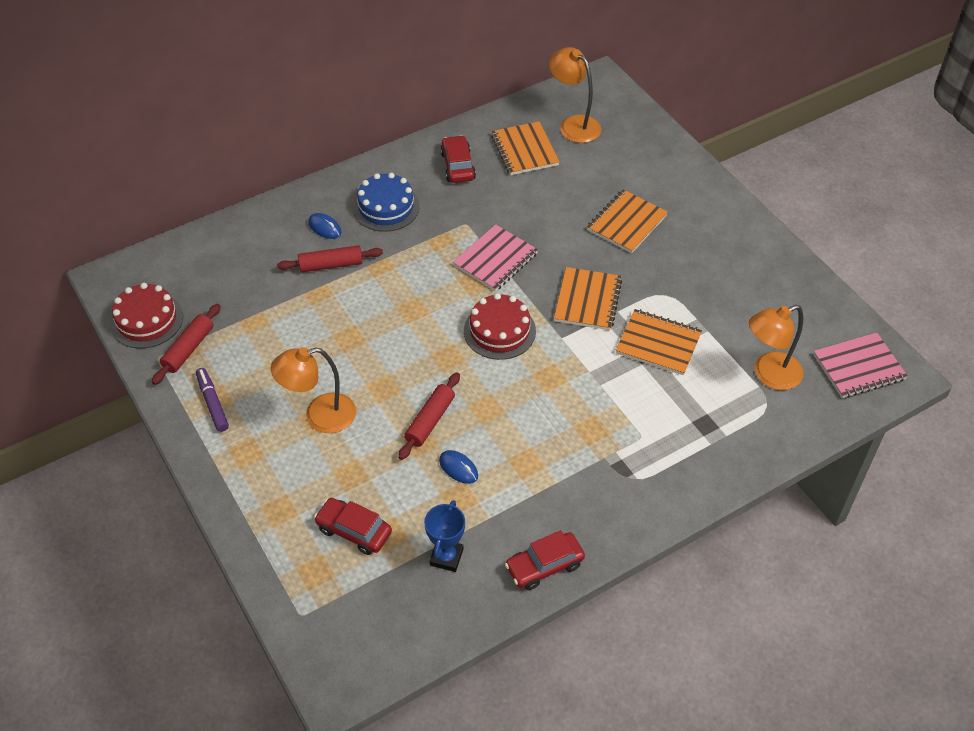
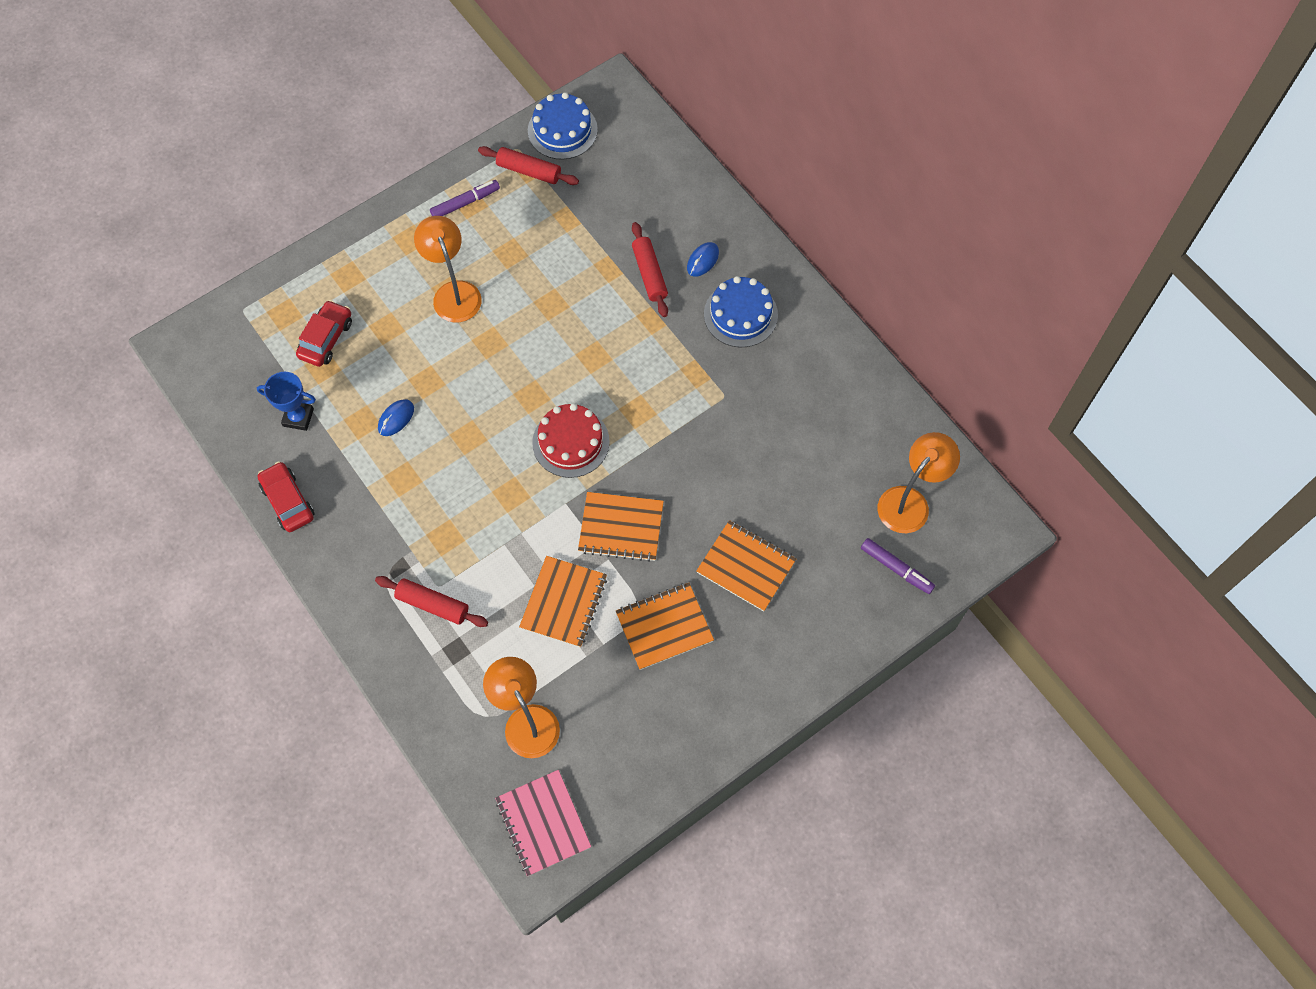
camera: 85 degrees right, 15 degrees up
(147, 320) = (562, 130): red cake -> blue cake
(430, 421) = (451, 388): red rolling pin -> red rolling pin (432, 604)
(458, 166) = (817, 379): red car -> none
(495, 259) = (673, 430): pink notebook -> none
(525, 150) = (855, 449): orange notebook -> orange notebook (664, 627)
(630, 138) = (896, 568): none -> purple marker

